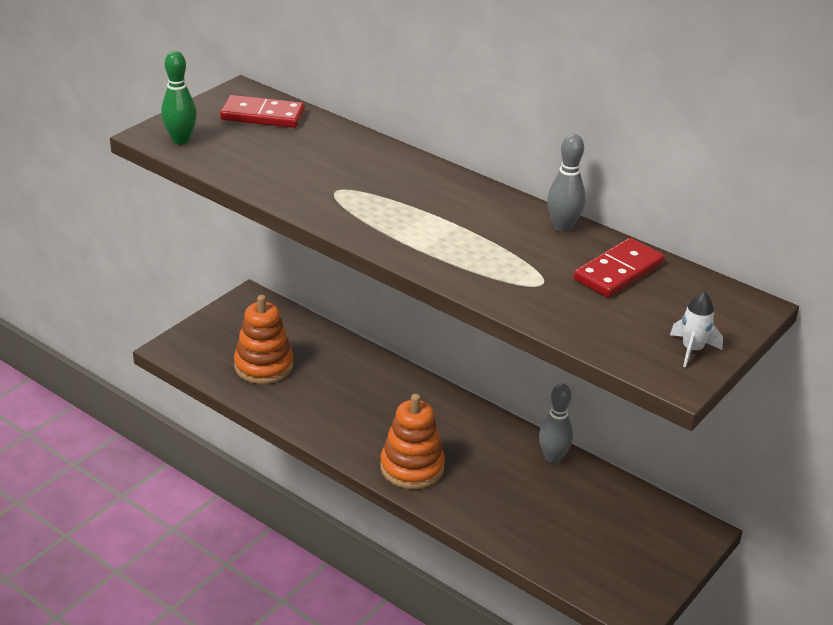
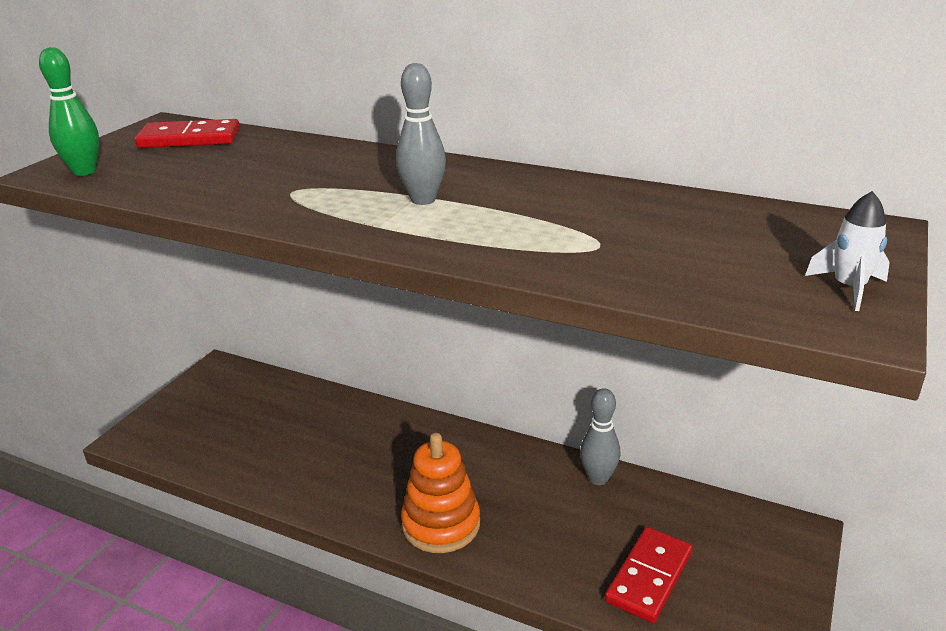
camera: 10 degrees left, 5 degrees down
(263, 366) = (241, 437): orange stacking toy -> none
(563, 227) = (589, 186): grey bowling pin -> grey bowling pin (423, 200)
(618, 271) = (686, 219): red domino -> red domino (649, 577)

